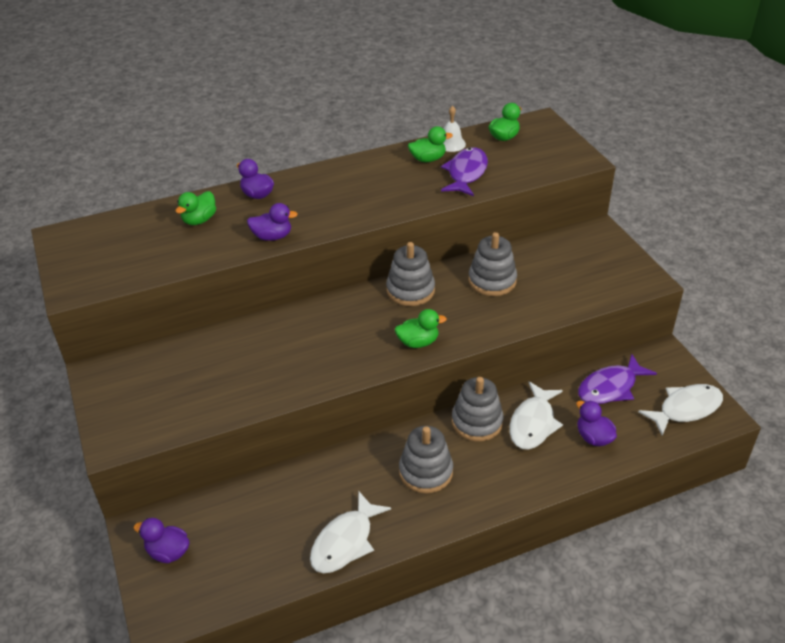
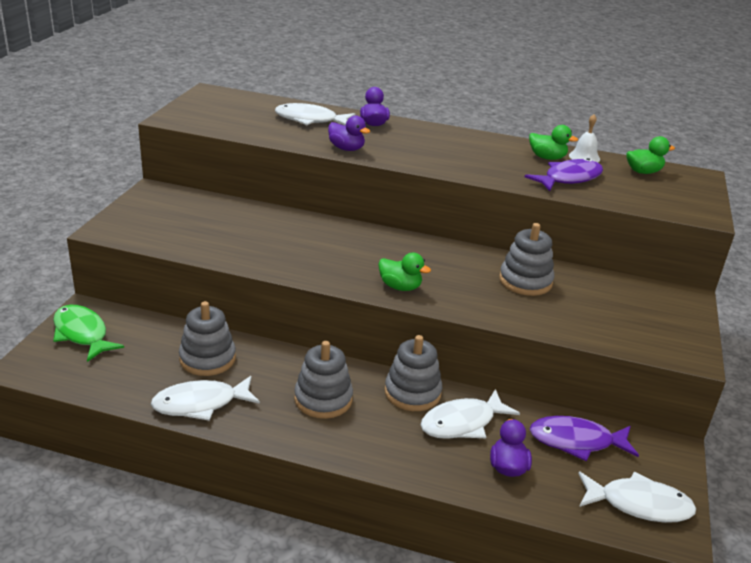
camera: 35 degrees right, 10 degrees down
(168, 552) = (82, 334): purple duck -> green fish
(199, 220) = (310, 120): green duck -> white fish
(410, 290) = (442, 253): grey stacking toy -> grey stacking toy (207, 359)

